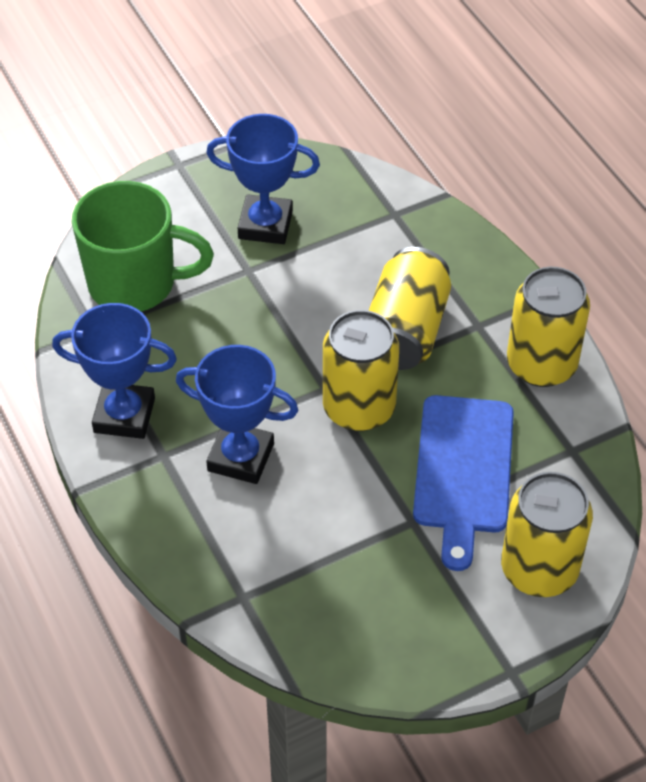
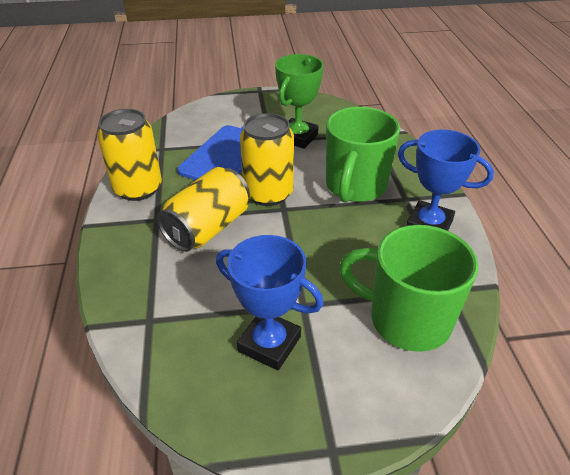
camera: 160 degrees left, 10 degrees down
(241, 457) = (355, 187): blue trophy -> green mug
(371, 544) = (297, 137): none -> green trophy
(539, 569) = (220, 114): yellow can -> none

